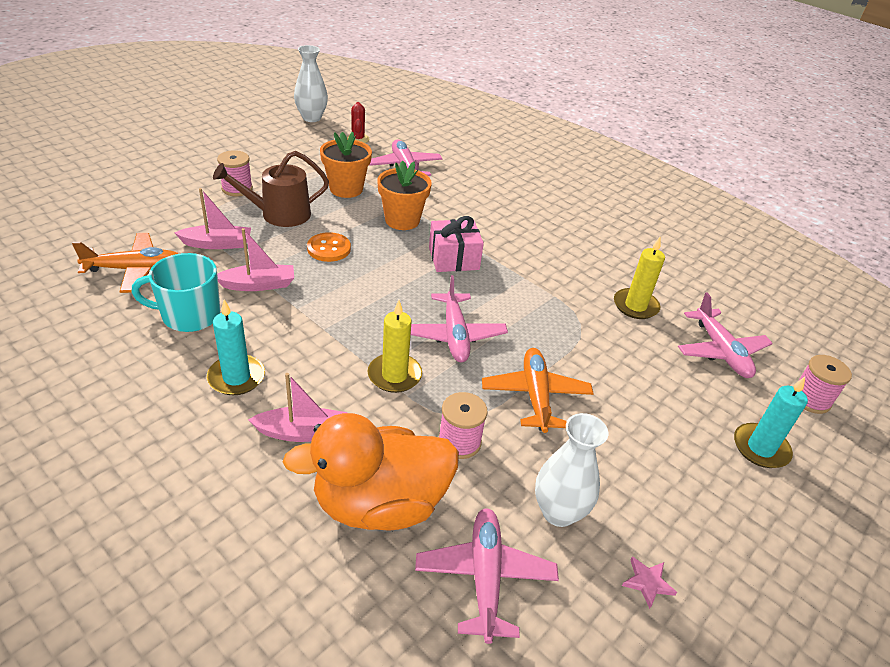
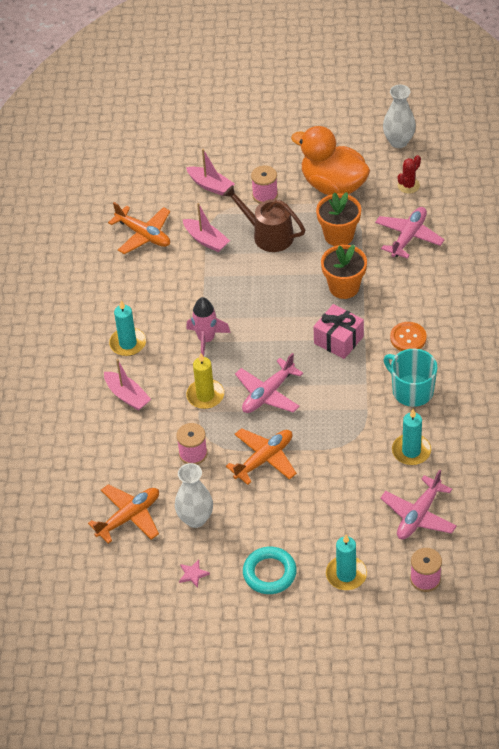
camera: 55 degrees right, 10 degrees up
(189, 315) = (142, 287): turquoise mug -> turquoise mug (411, 390)
(258, 285) = (198, 287): pink boat -> pink boat (210, 186)
(327, 324) = (206, 339): none -> pink rocket
(329, 248) = (268, 283): orange button -> orange button (408, 338)
(379, 504) = (123, 454): orange duck -> orange duck (333, 185)
(485, 577) = (129, 517): pink plane -> orange plane
(635, 306) = (411, 451): yellow candle -> turquoise candle
(707, 507) = (269, 573): none -> turquoise ring

